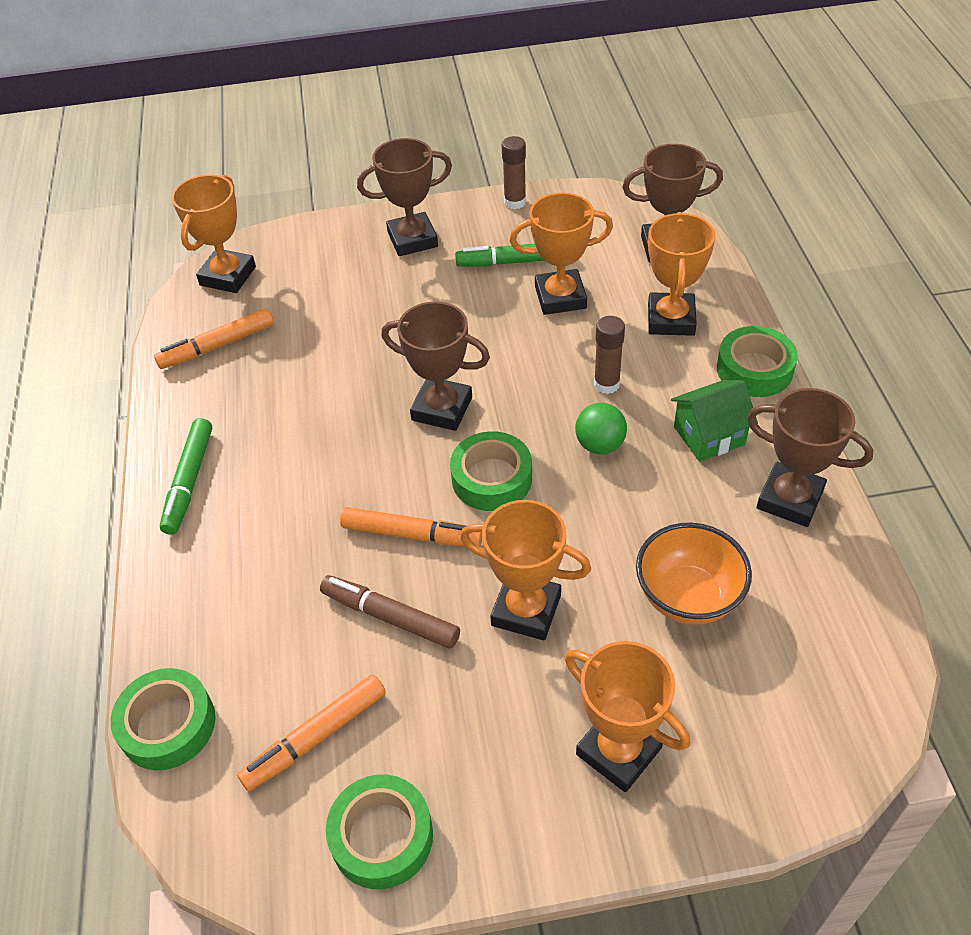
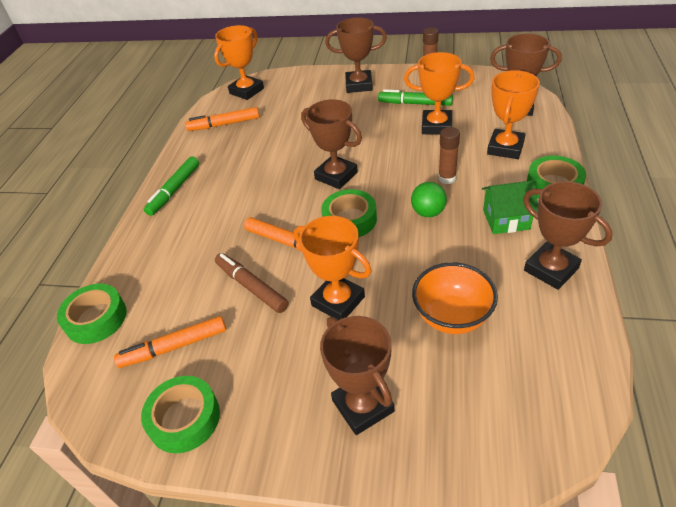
camera: 20 degrees right, 5 degrees down
(618, 751) = (363, 406): orange trophy -> brown trophy

